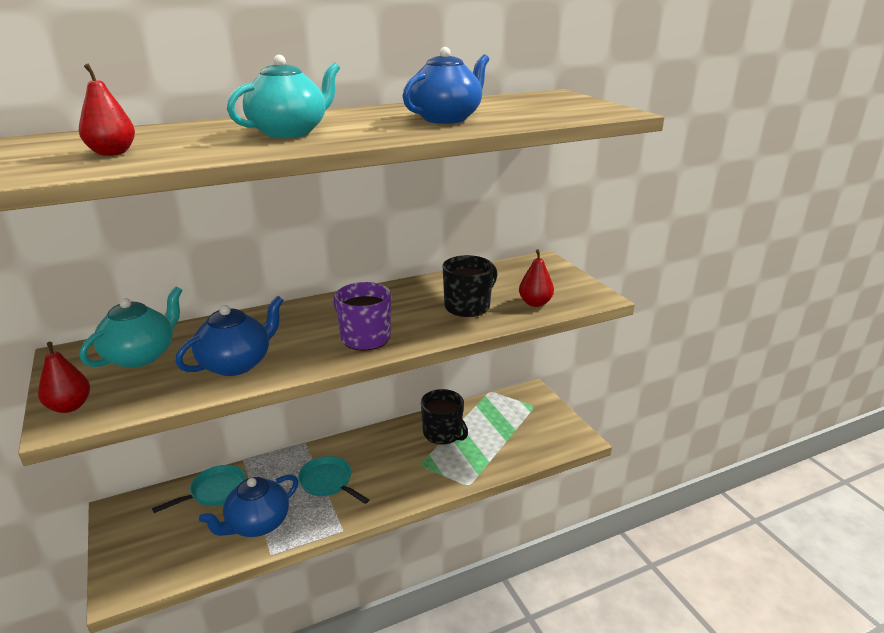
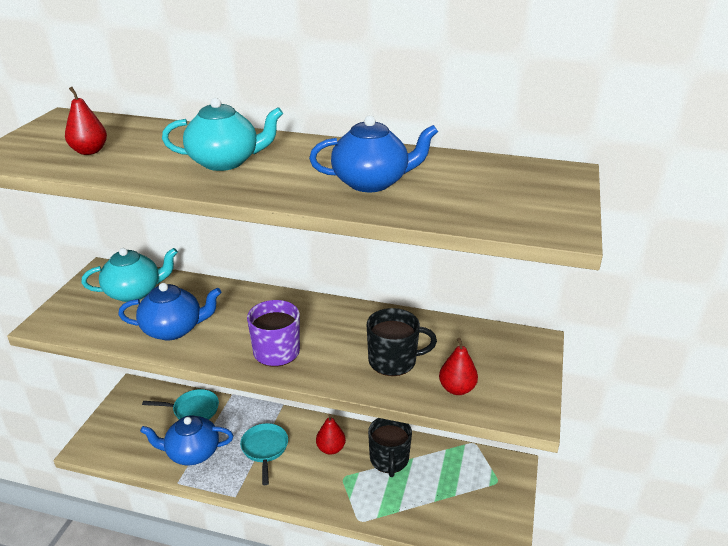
camera: 40 degrees right, 5 degrees up
(69, 406) = (60, 314): red pear -> red pear (331, 448)

